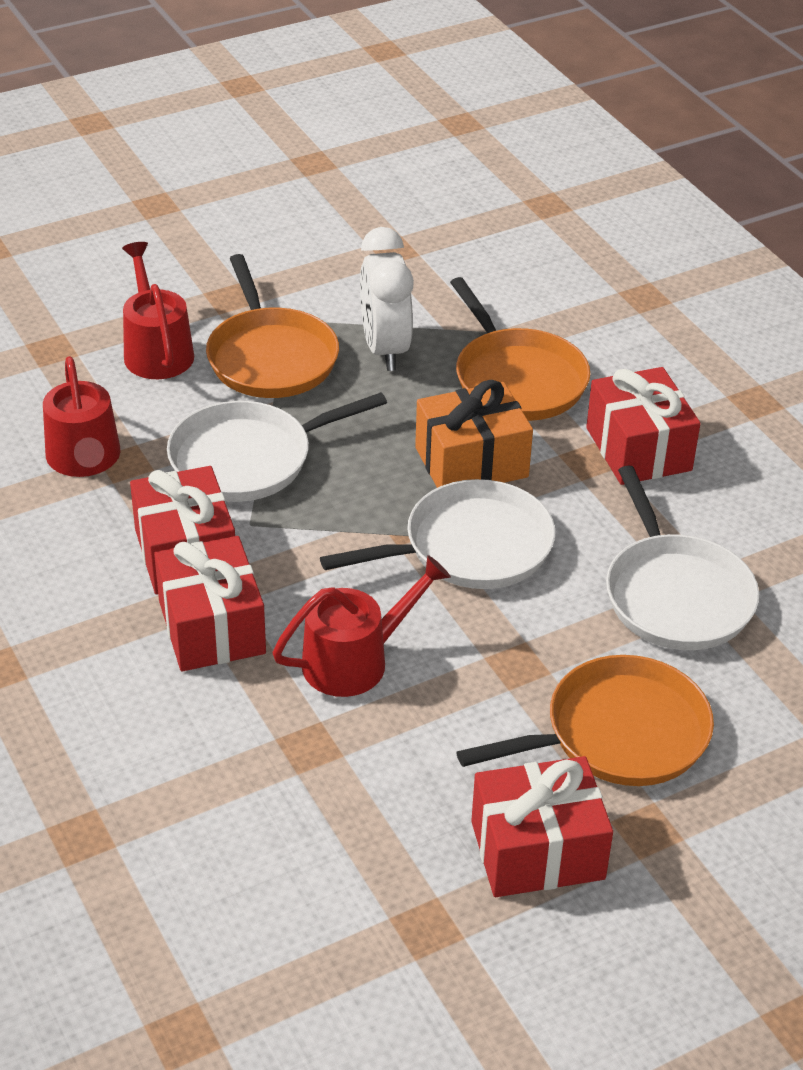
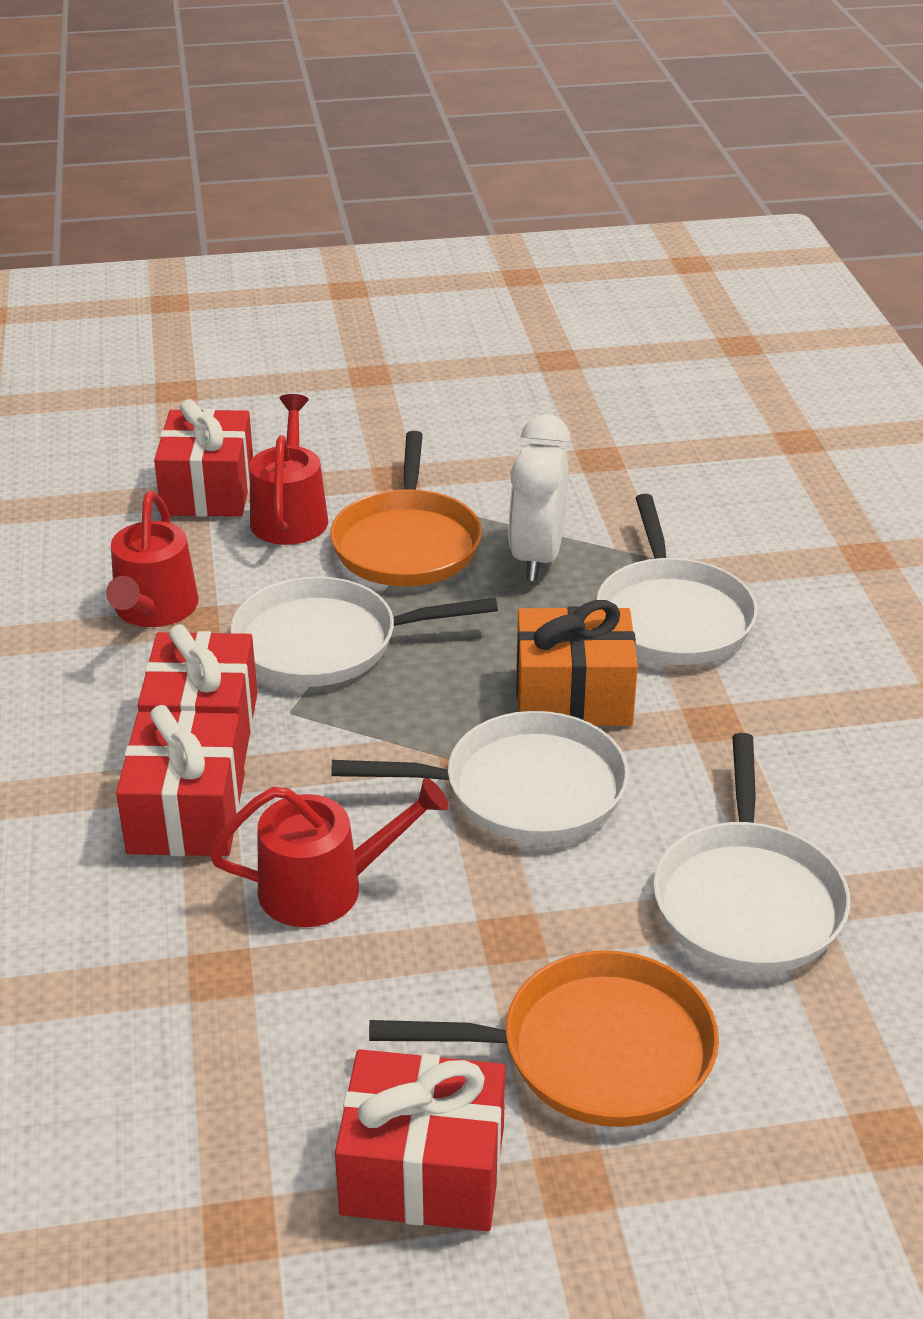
camera: 20 degrees right, 5 degrees down
(517, 379) = (672, 617): orange pan -> white pan
(638, 449) = (781, 721): red gift -> red gift (208, 490)

